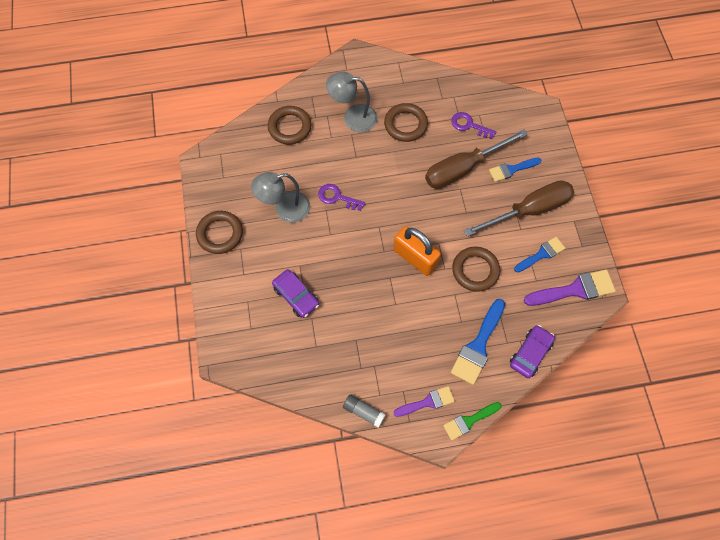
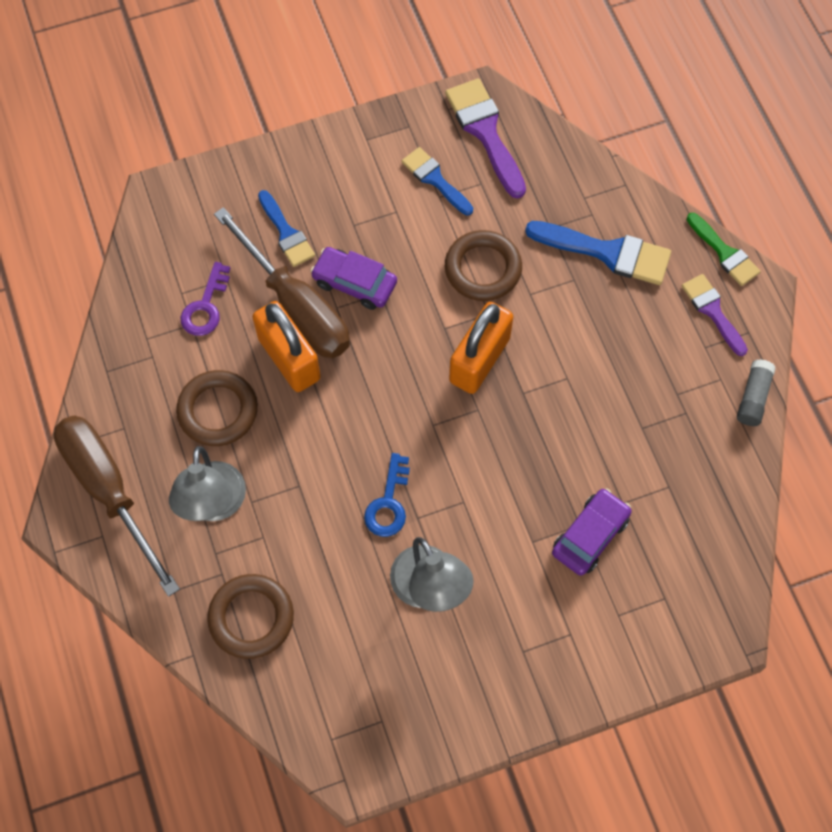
camera: 100 degrees left, 0 degrees up
(220, 234) = (501, 696): brown ring -> none
(337, 197) = (388, 502): purple key -> blue key
(431, 161) = (289, 358): none -> orange padlock
(529, 210) = (359, 202): brown screwdriver -> brown screwdriver (109, 491)
(530, 353) = (601, 183): purple car -> purple car (354, 283)

